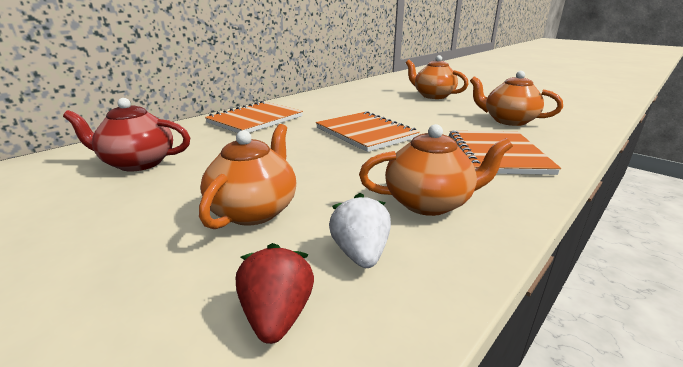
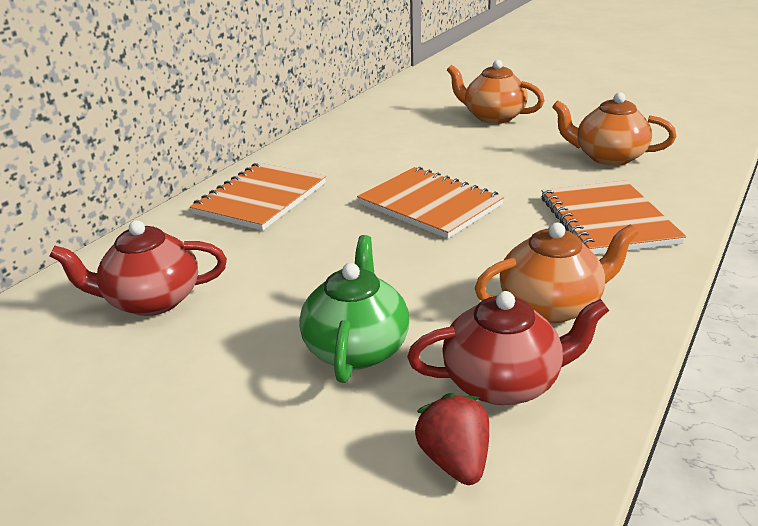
camera: 10 degrees left, 5 degrees up
(254, 210) = (356, 347): orange teapot -> green teapot
(360, 253) = (503, 382): white strawberry -> red teapot

